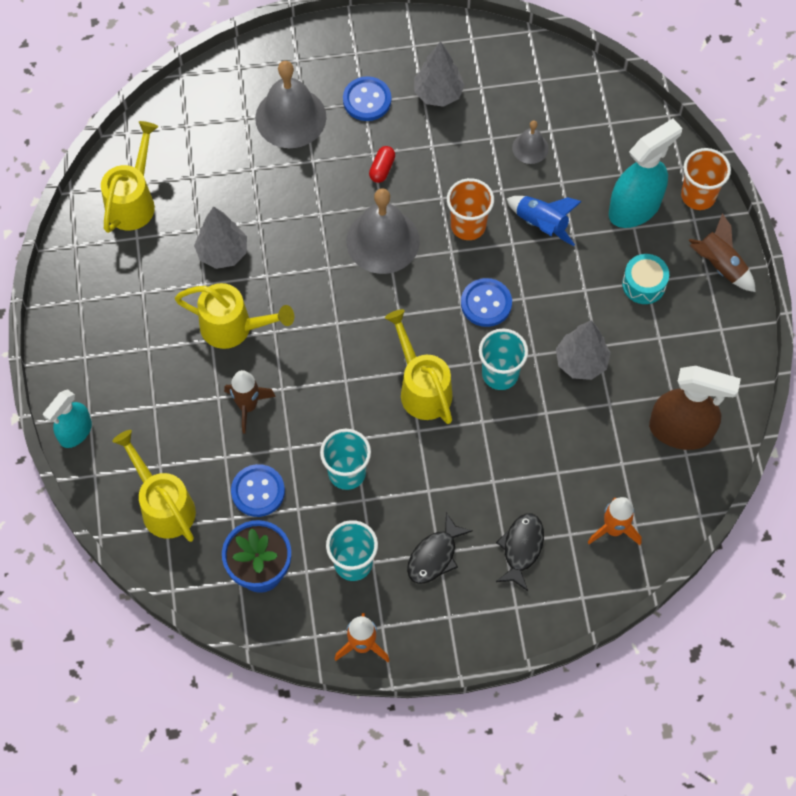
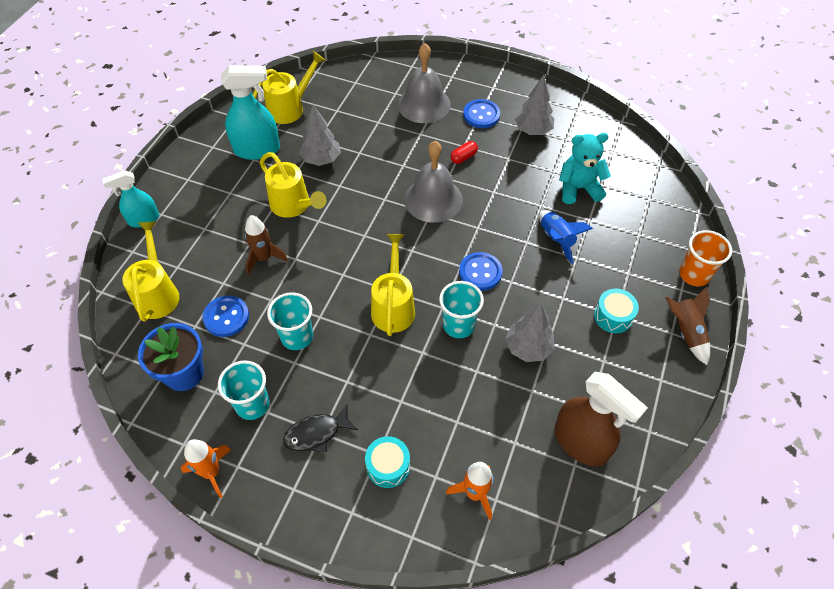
camera: 30 degrees right, 10 degrees down
(468, 226) = (500, 217): orange cup -> none
(521, 548) = (388, 466): black fish -> turquoise drum
(530, 148) = (578, 188): grey bell -> turquoise teddy bear
(635, 208) = (637, 260): turquoise spray bottle -> turquoise spray bottle (257, 150)

